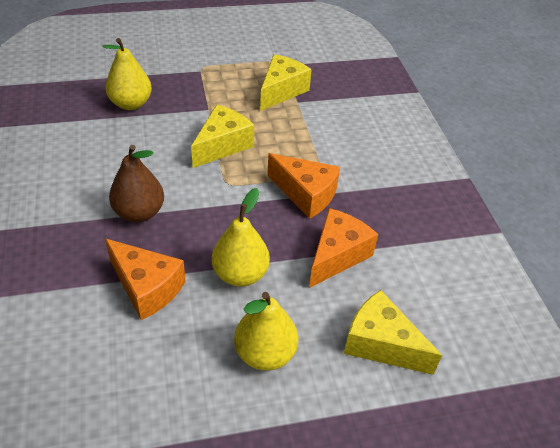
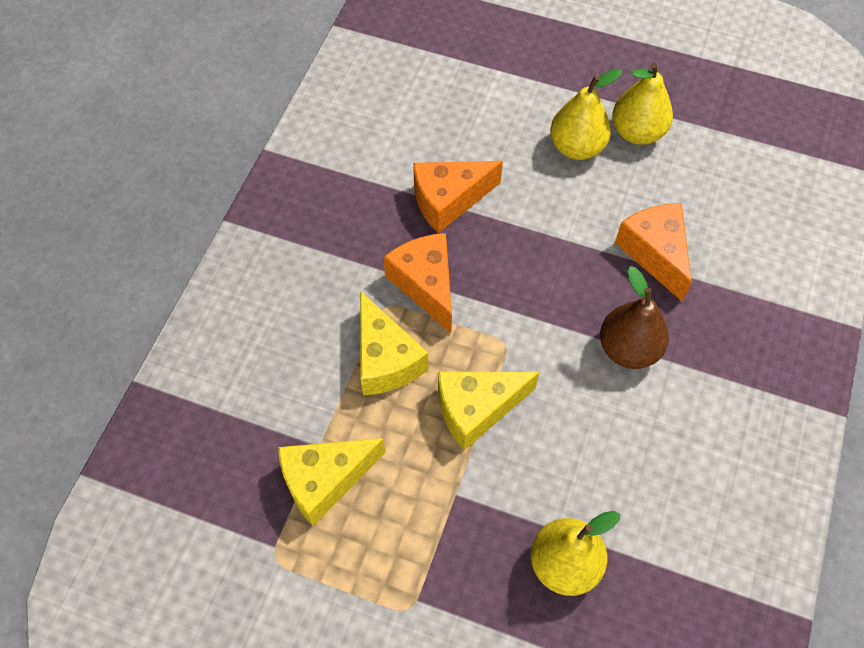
camera: 145 degrees left, 15 degrees up
(240, 274) = (556, 225): yellow pear -> yellow pear (637, 132)
(381, 344) = (474, 111): yellow cheese -> yellow cheese (385, 359)

